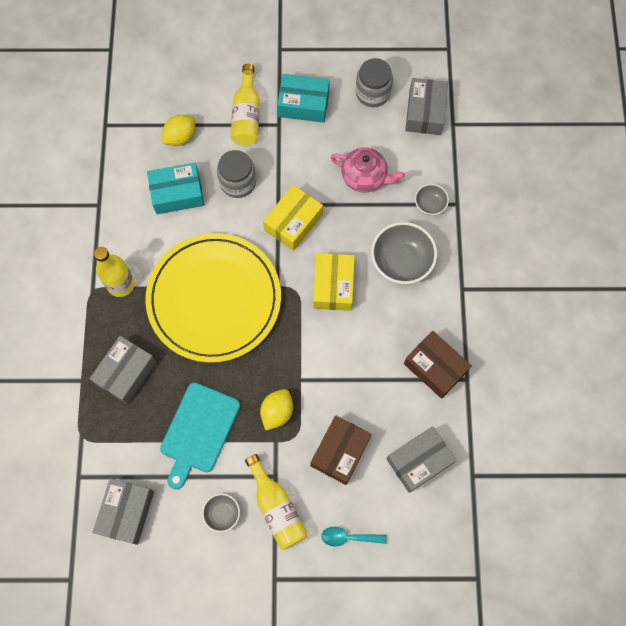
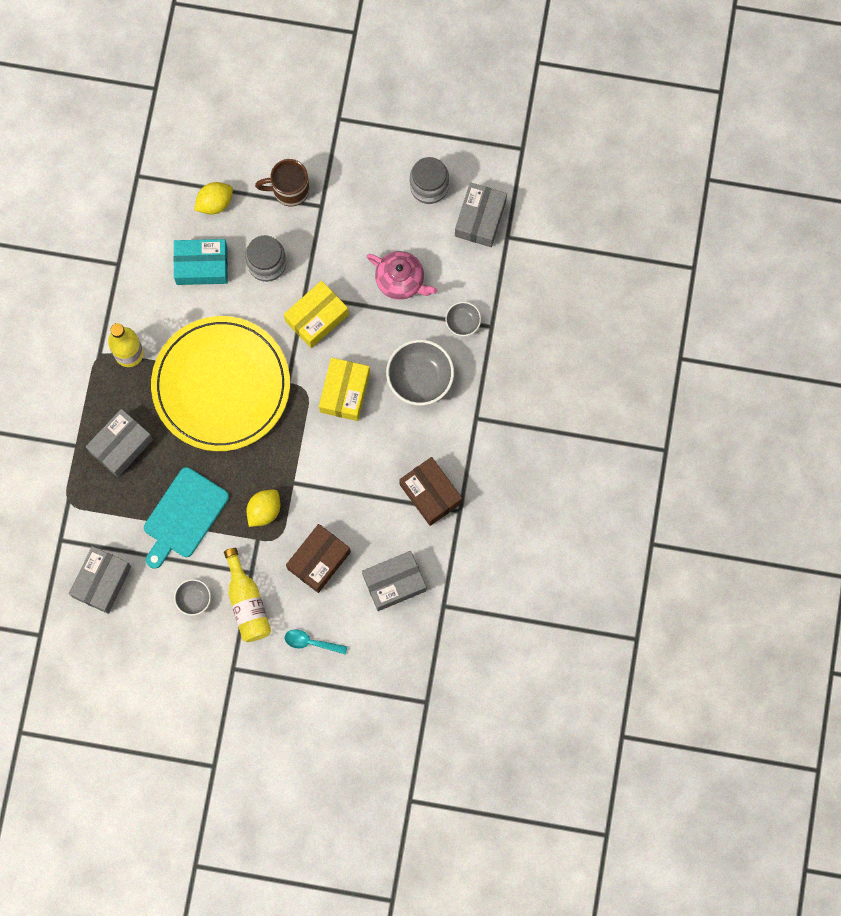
camera: 10 degrees right, 5 degrees up
(247, 115) = (289, 190): yellow bottle -> brown mug
(303, 104) = (352, 187): turquoise box -> none

